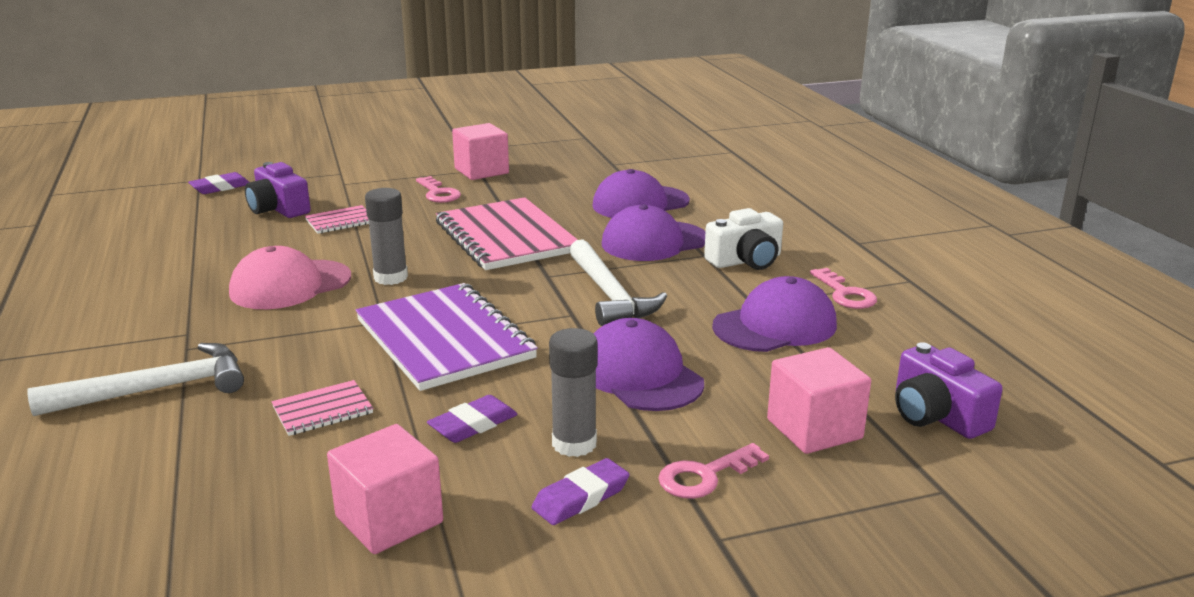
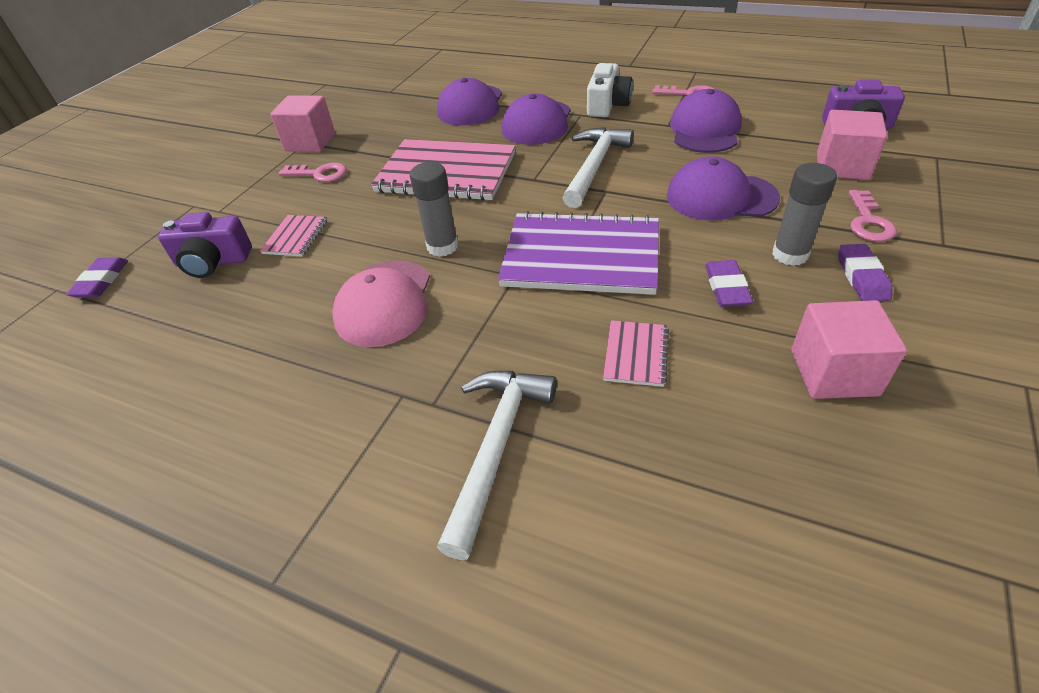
camera: 45 degrees left, 20 degrees up
(609, 295) = (594, 166): white hammer -> white hammer turned 90 degrees counterclockwise

